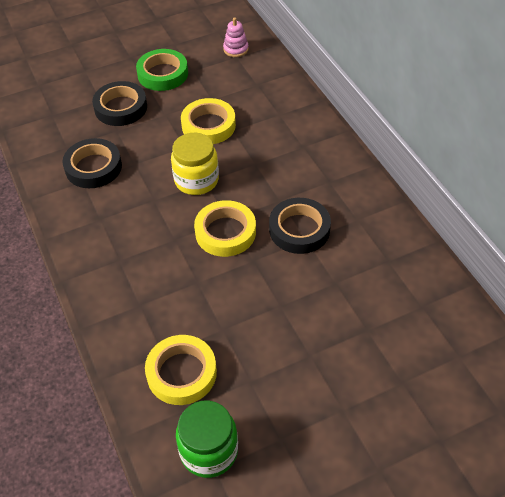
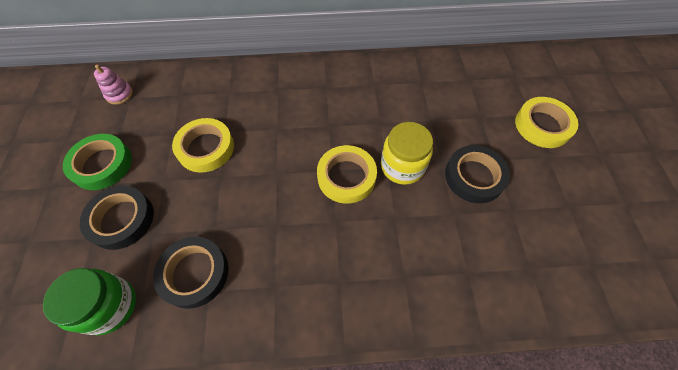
camera: 70 degrees left, 10 degrees up
(181, 373) = (492, 262): yellow tape -> yellow tape (542, 125)
(196, 180) = (271, 180): yellow jar -> yellow jar (402, 166)
(209, 451) = (575, 263): green jar -> green jar (110, 306)
(299, 229) = (367, 123): black tape -> black tape (474, 177)

